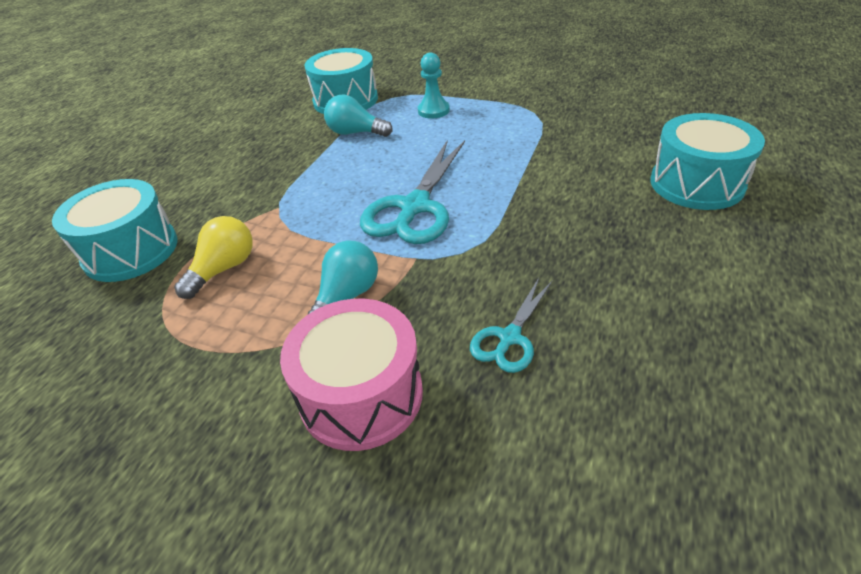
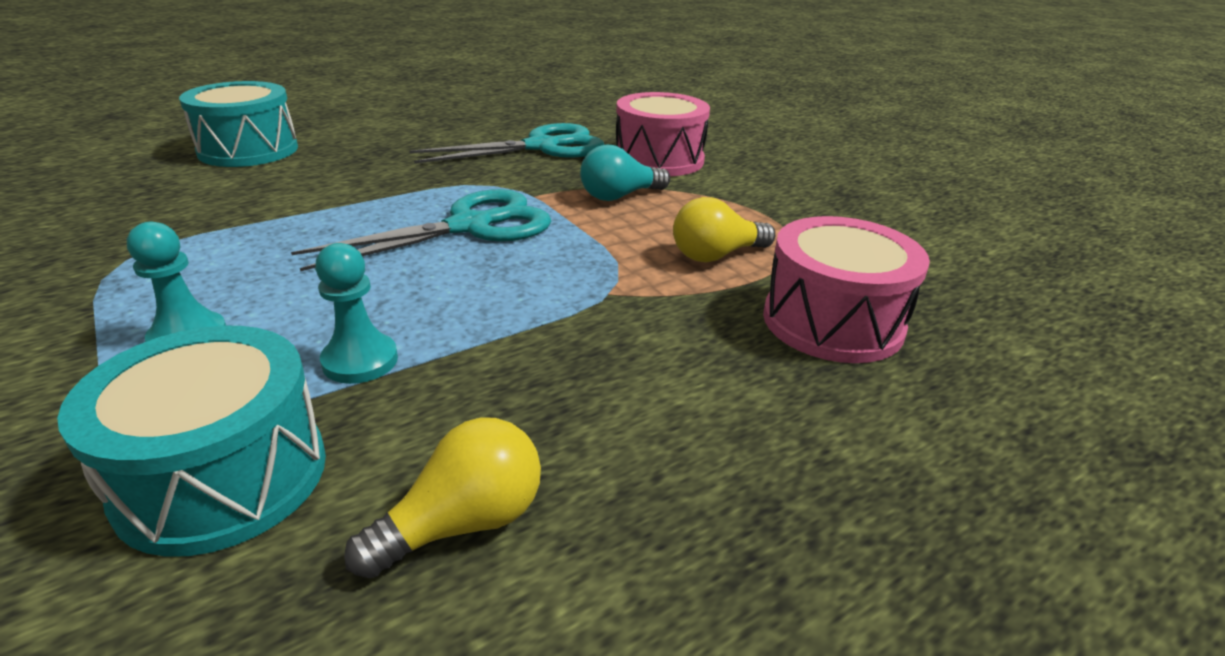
camera: 150 degrees left, 10 degrees down
(131, 251) = (832, 322): turquoise drum -> pink drum
(261, 121) = (463, 523): none -> yellow light bulb
(356, 133) = (360, 361): turquoise light bulb -> turquoise pawn
(509, 338) = (542, 147): turquoise scissors -> turquoise scissors, size x1.83

